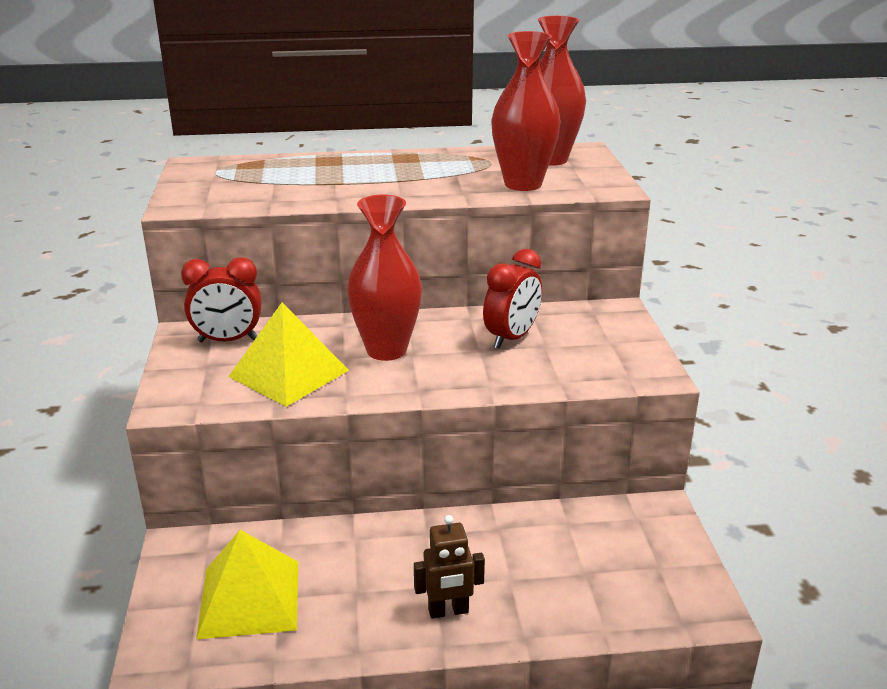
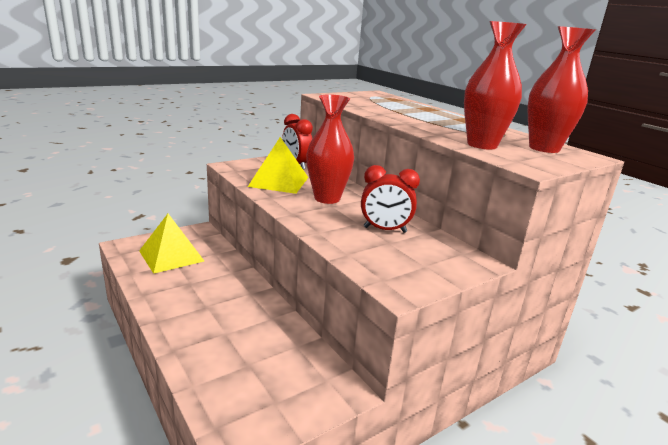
camera: 60 degrees right, 5 degrees down
(448, 611) = (185, 316): brown robot -> none

